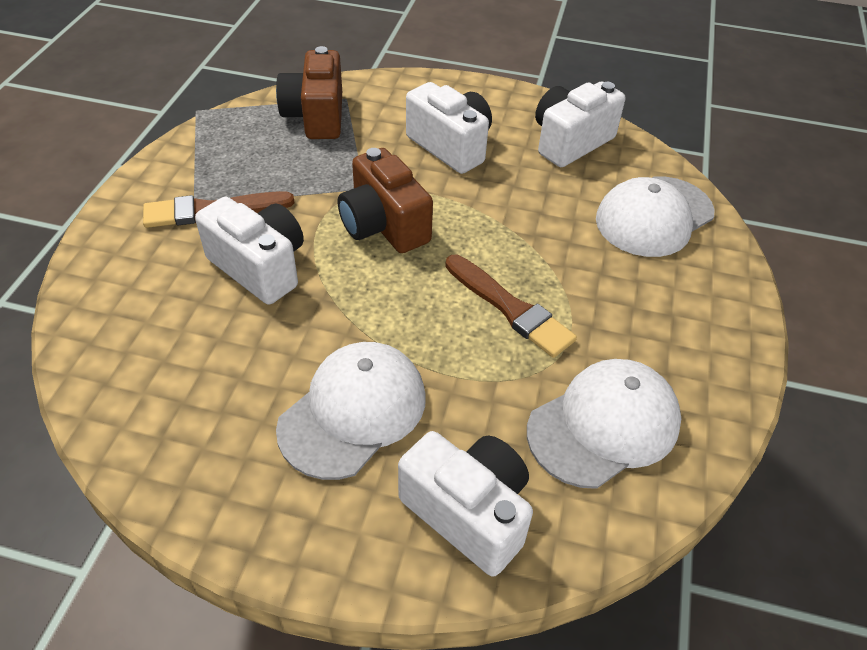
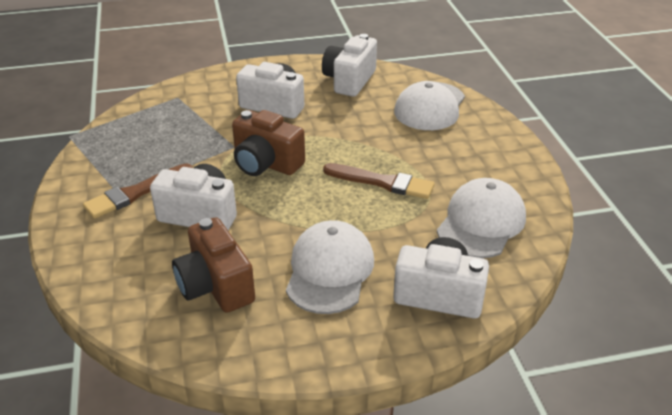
camera: 25 degrees left, 10 degrees down
(316, 116) = (165, 114): brown camera -> brown camera (215, 286)

